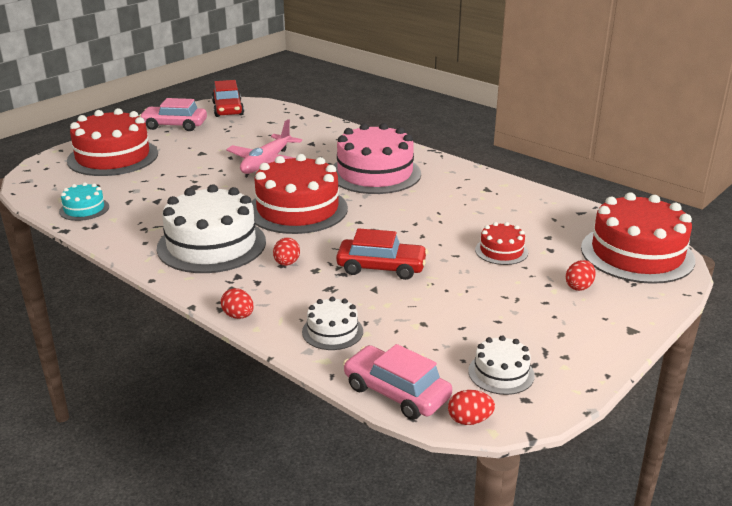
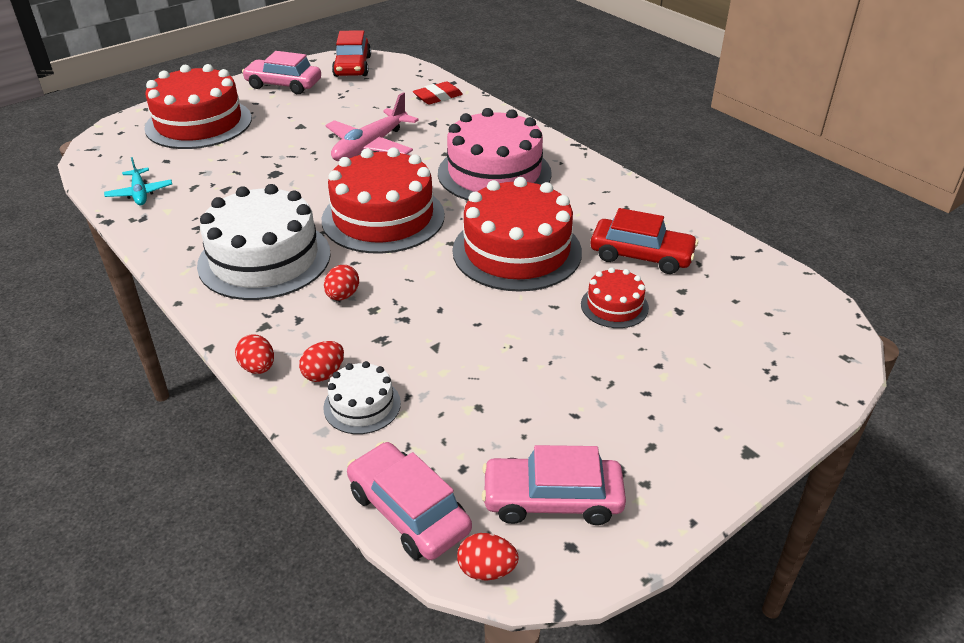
camera: 10 degrees right, 10 degrees up
(84, 209) = (140, 193): turquoise cake -> turquoise plane
(308, 125) = (438, 97): none -> red eraser
(381, 267) = (455, 315): red car -> red car (641, 256)
(501, 373) = (552, 499): white cake -> pink car
(579, 286) = (698, 373): red egg -> red egg (324, 374)
(637, 254) = (792, 330): red cake -> red cake (517, 251)

